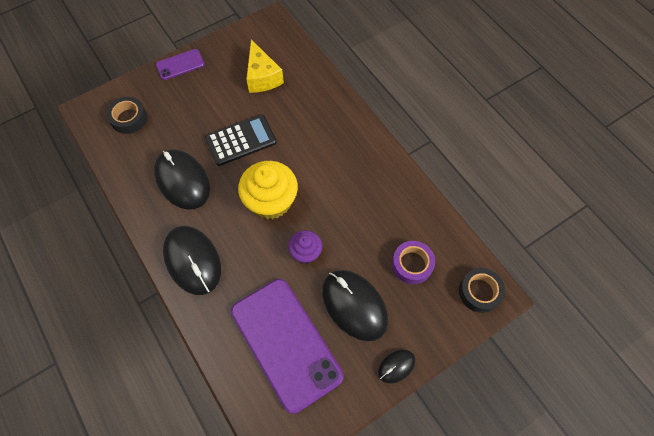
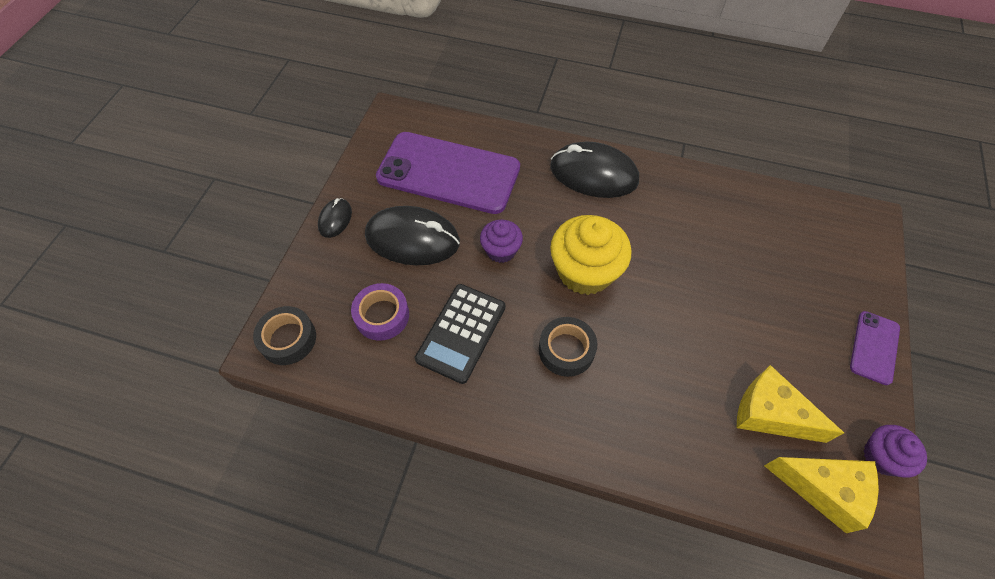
camera: 140 degrees right, 5 degrees down
(129, 118) = (823, 244): black tape -> black tape (566, 350)
(182, 180) = (689, 227): black mouse -> none
(238, 34) = (881, 457): none -> purple cupcake
(241, 140) = (689, 310): black calculator -> black calculator (461, 333)
(276, 42) = (823, 490): none -> yellow cheese

